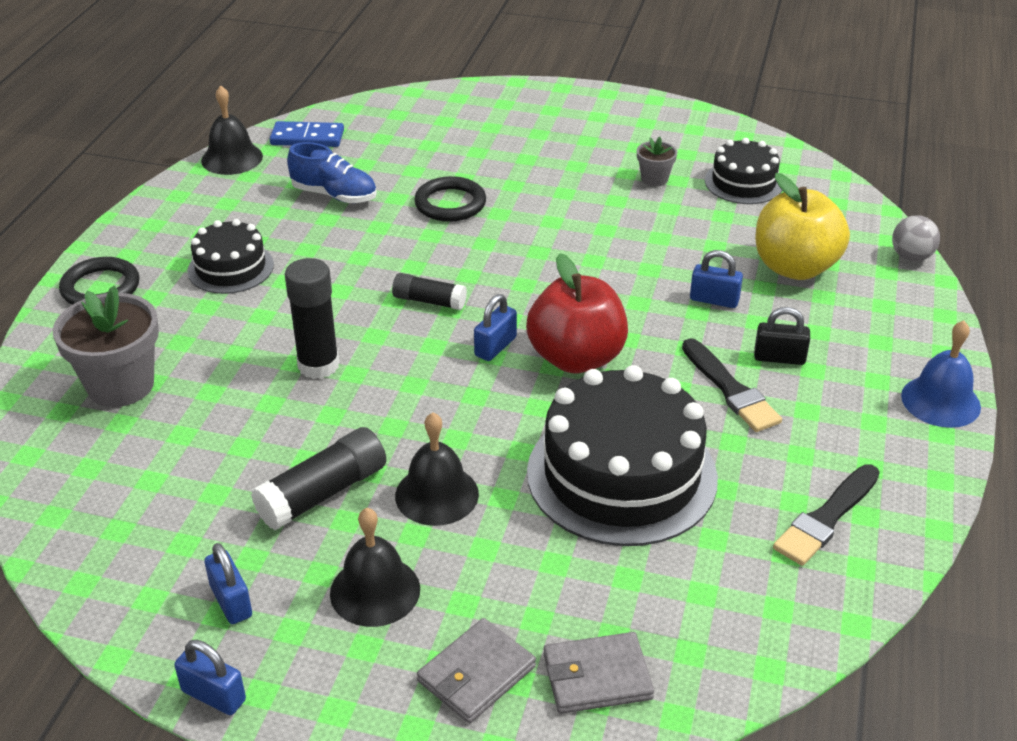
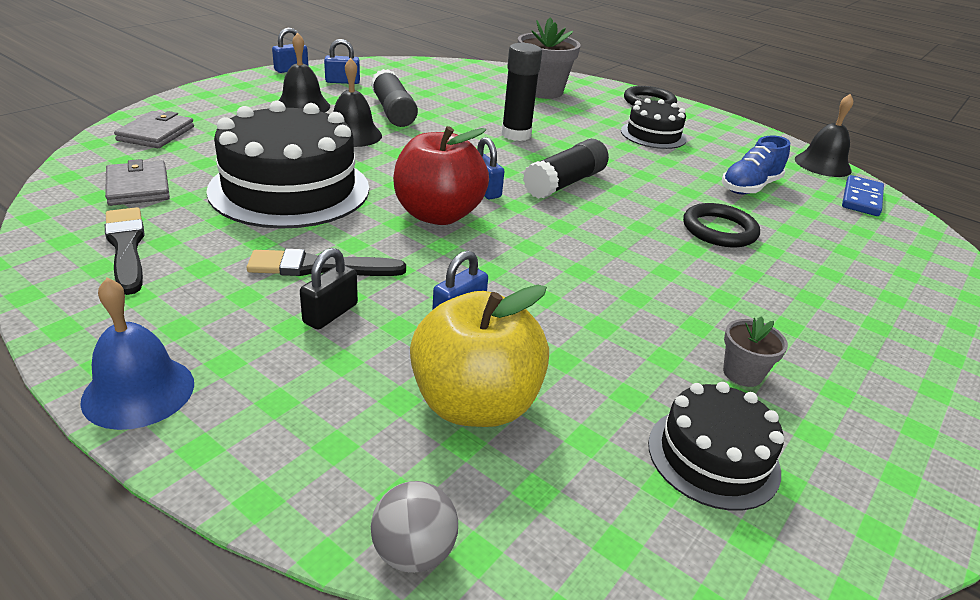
camera: 110 degrees right, 5 degrees down
(429, 301) = (565, 183): black glue stick -> black glue stick, size x1.58
(476, 674) = (211, 111): grey wallet -> grey wallet (138, 187)

